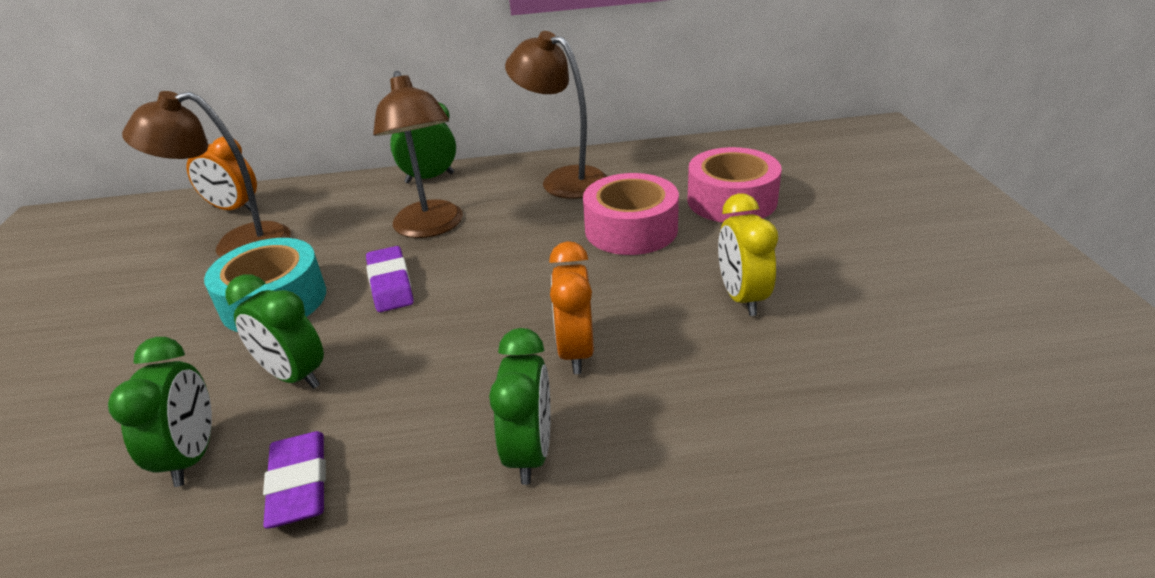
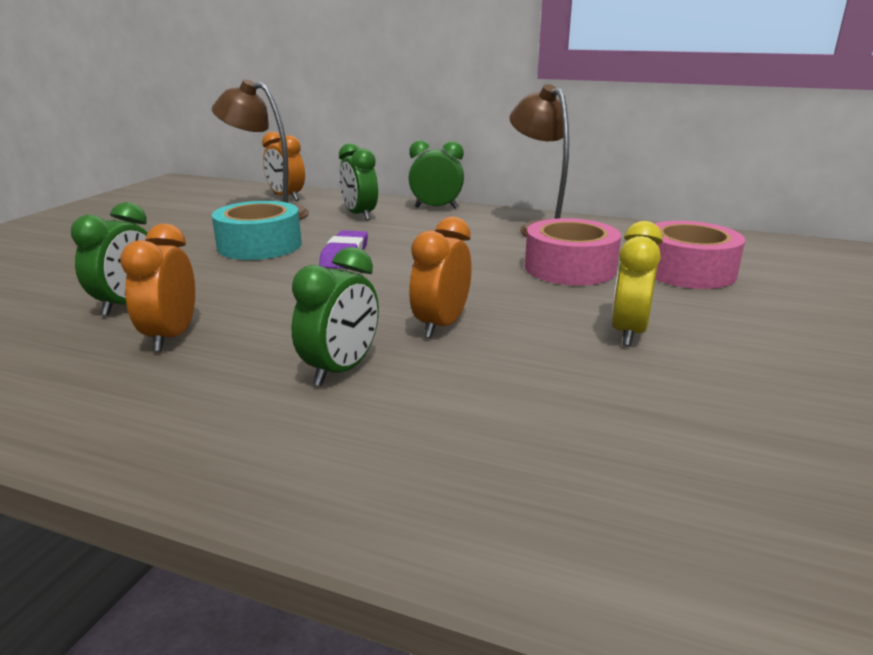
camera: 25 degrees right, 10 degrees down
(294, 376) = (229, 284): green clock -> green clock (359, 215)
(299, 484) = (171, 337): purple eraser -> orange clock
(431, 228) = (407, 233): brown lamp -> none

